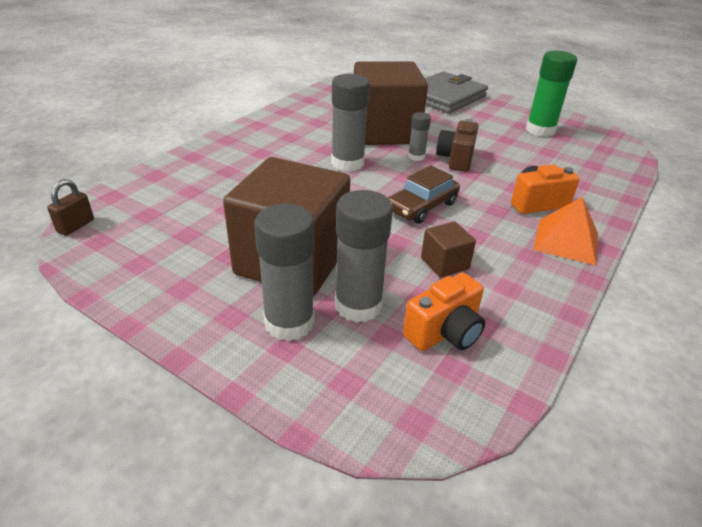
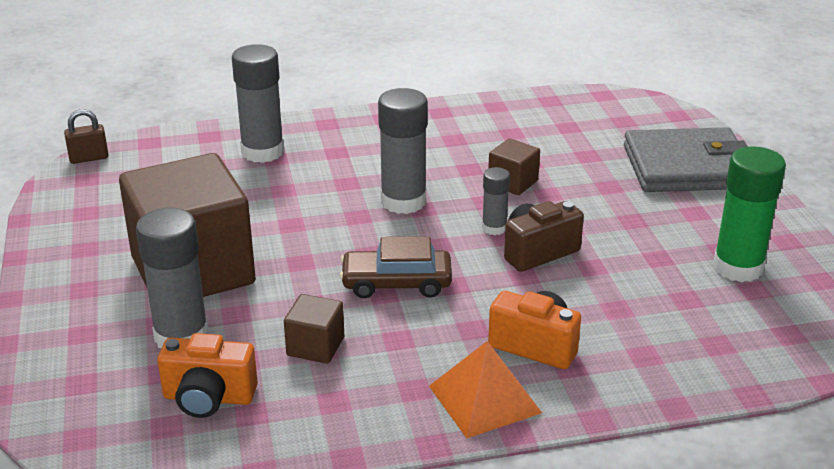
camera: 45 degrees right, 5 degrees down
(289, 322) = (112, 317): grey glue stick -> grey glue stick (262, 152)
(385, 132) = (513, 182): brown cube -> brown cube, size x0.42

